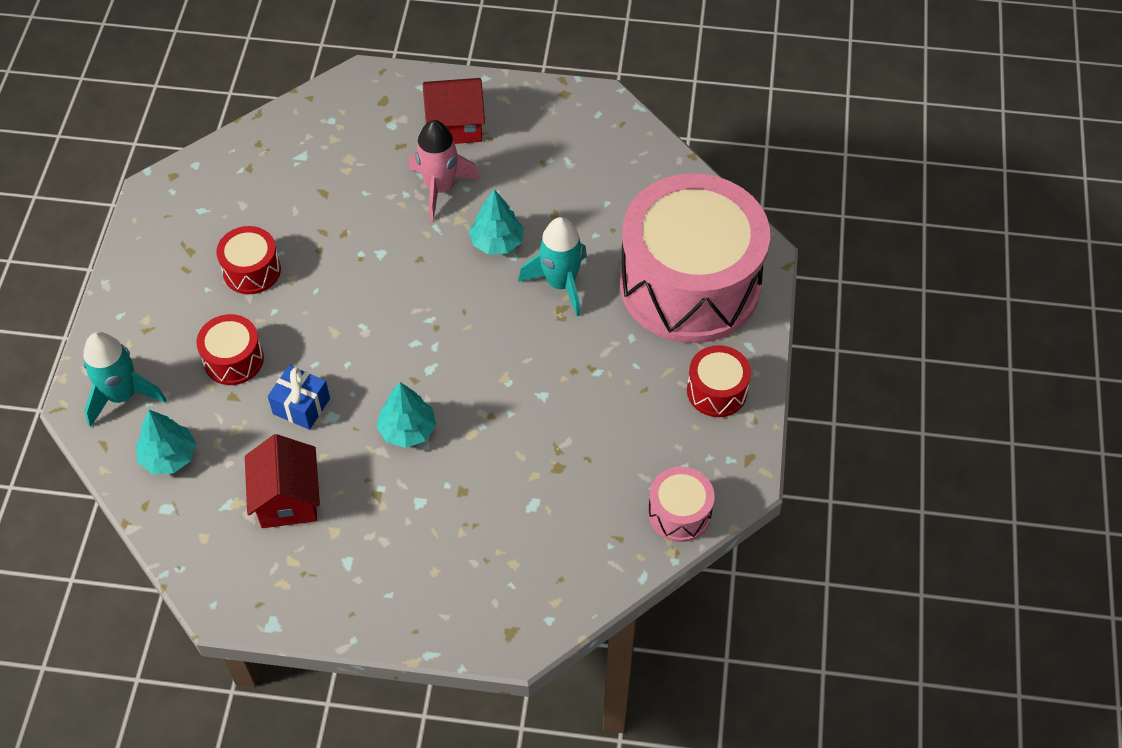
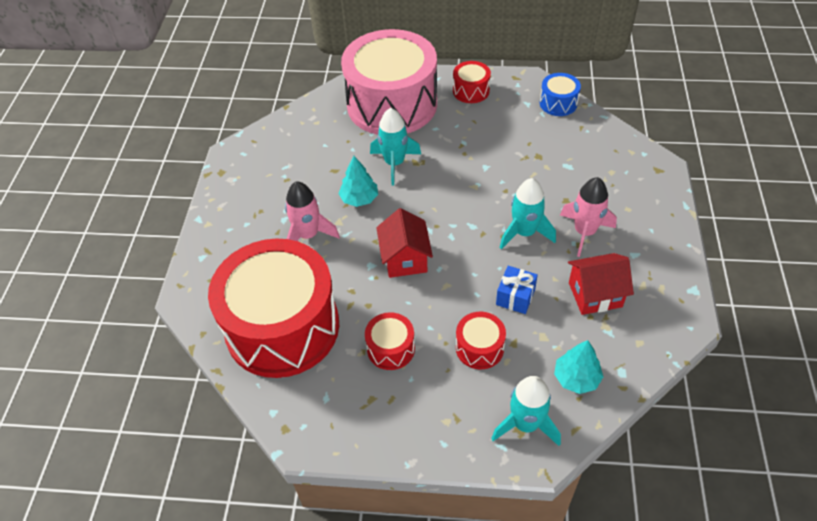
camera: 90 degrees left, 5 degrees down
(303, 168) = (282, 327): none -> red drum
(397, 505) = (584, 232): none -> pink rocket
(407, 429) = (524, 233): turquoise tree -> turquoise rocket
(455, 126) = (246, 232): red house -> red house (405, 259)
(679, 513) = (558, 103): pink drum -> blue drum

